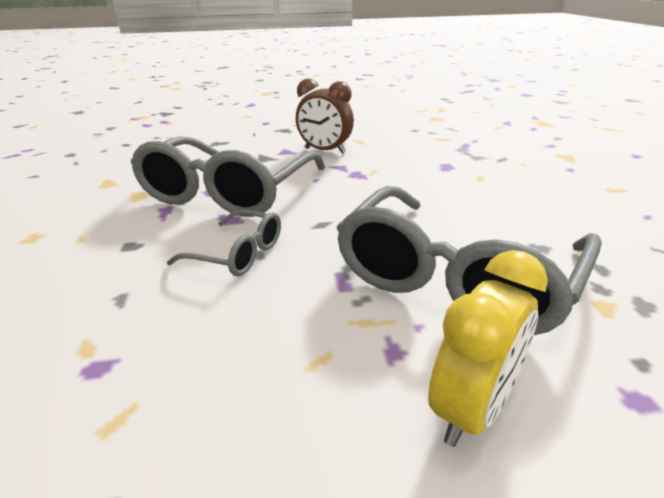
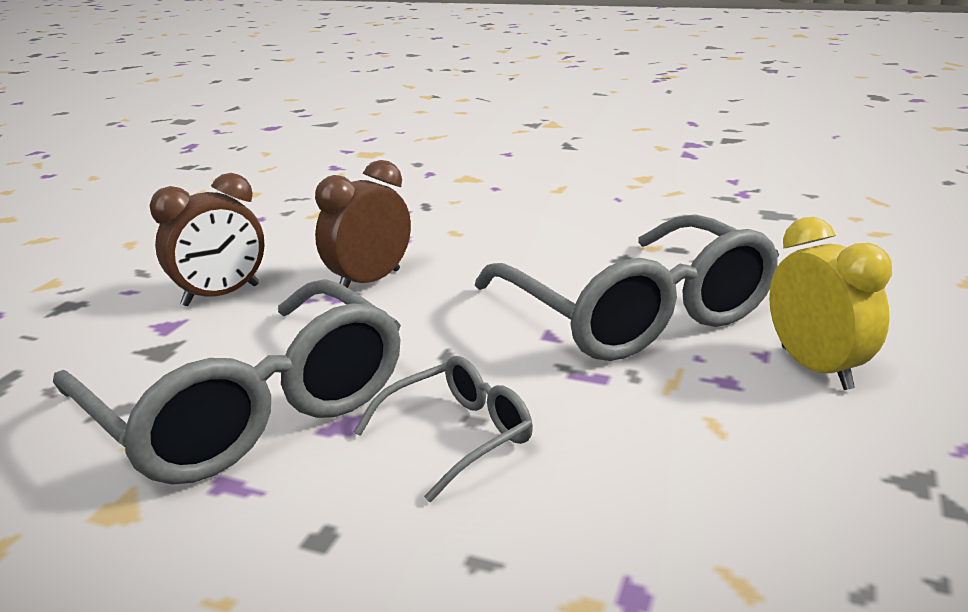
camera: 60 degrees left, 5 degrees down
(381, 176) = (369, 282): none -> brown clock

